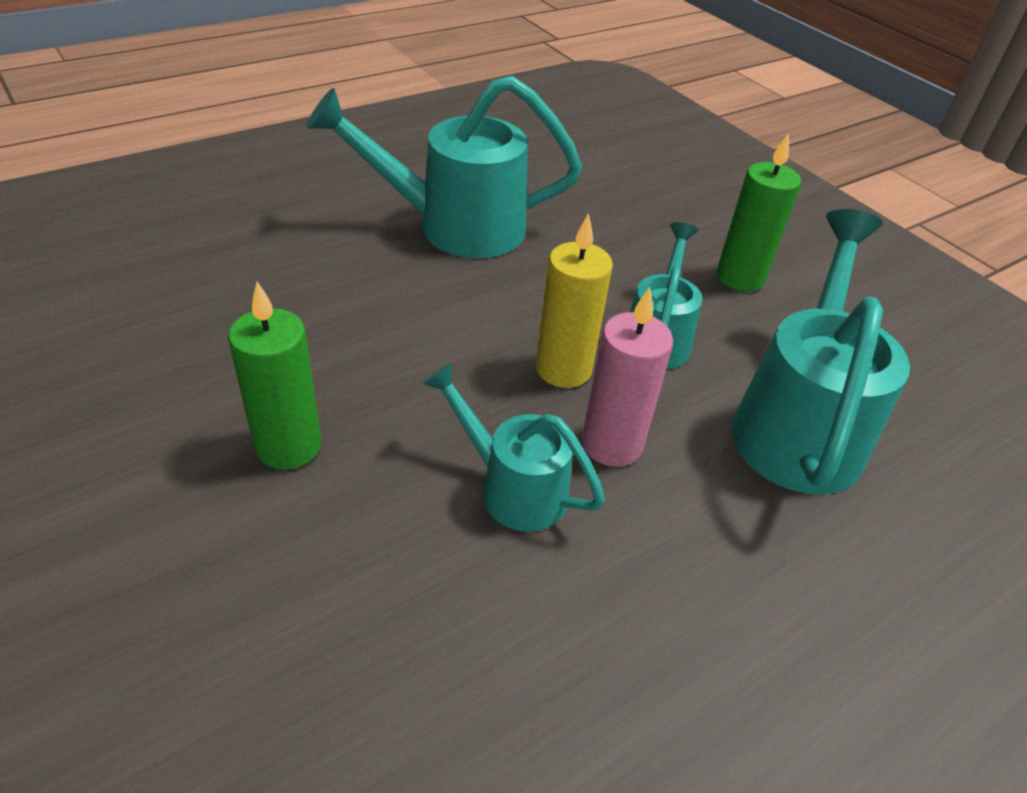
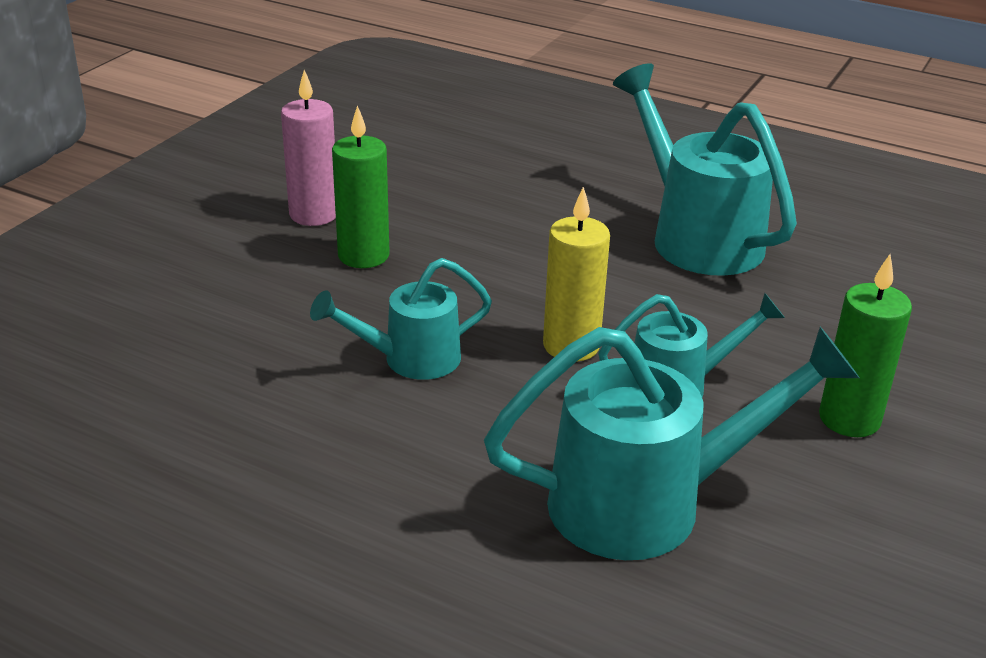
camera: 65 degrees right, 10 degrees down
(513, 488) = (410, 359): turquoise watering can -> turquoise watering can turned 120 degrees counterclockwise
(611, 444) = (505, 395): pink candle -> pink candle (314, 214)

